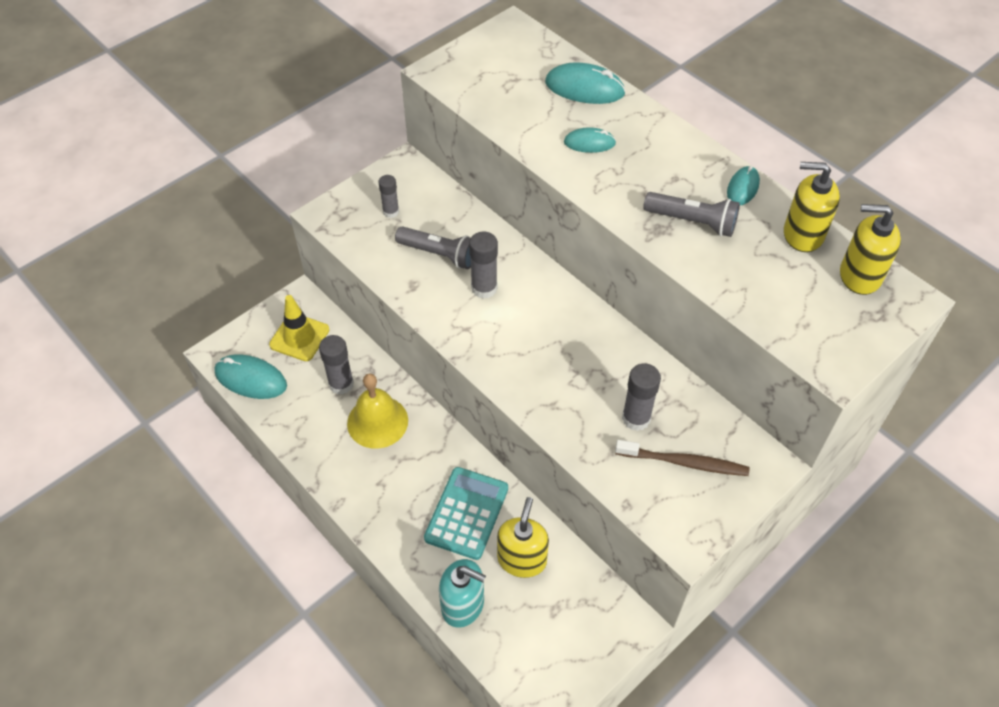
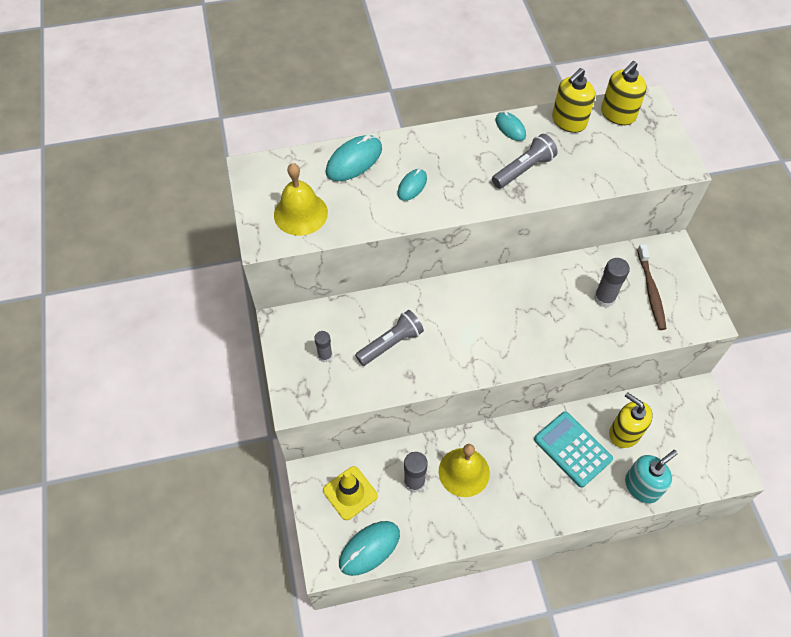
camera: 60 degrees left, 5 degrees up
(484, 288) = (442, 330): grey glue stick -> none
(488, 80) = (300, 213): none -> yellow bell
(683, 462) = (651, 291): brown toothbrush -> brown toothbrush turned 135 degrees clockwise

